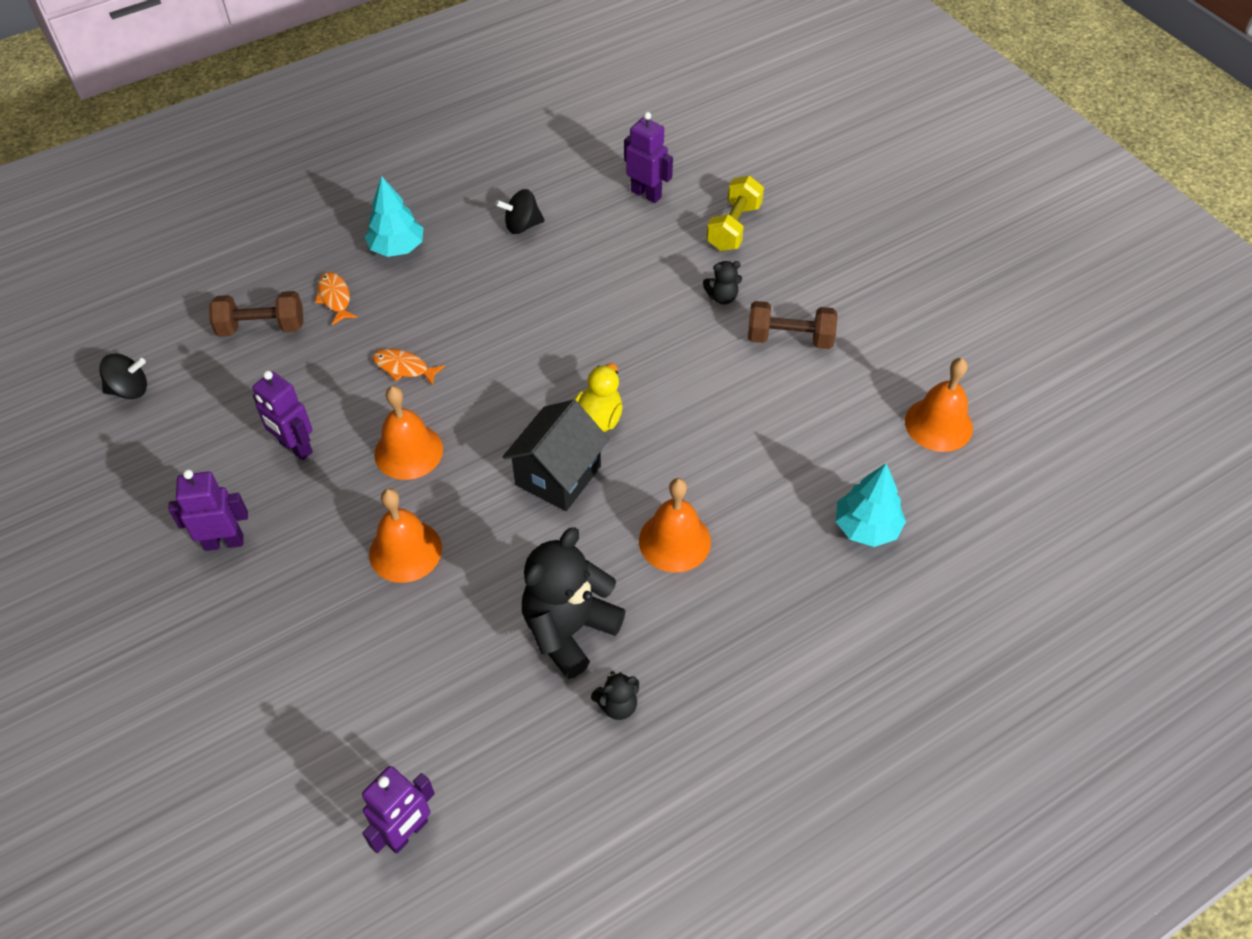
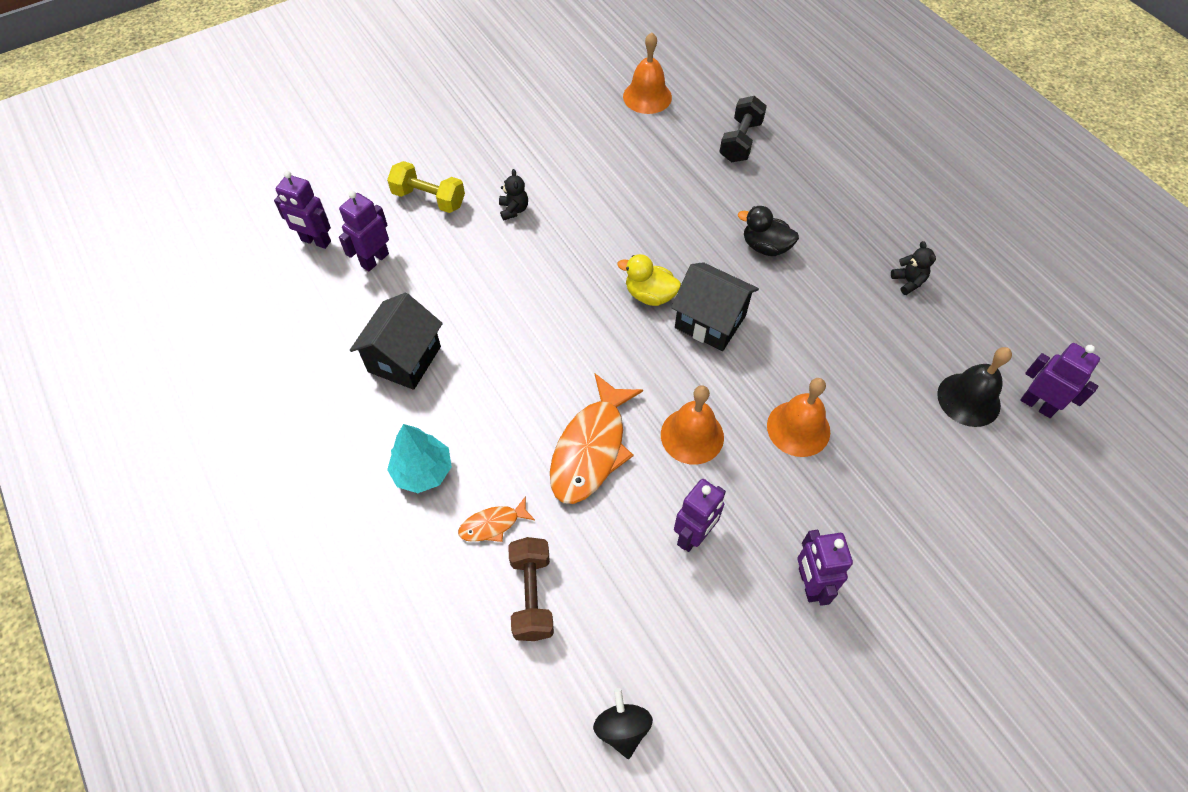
camera: 90 degrees left, 5 degrees up
(404, 368) = (591, 449): orange fish -> orange fish, size x2.04
(424, 745) = (968, 399): none -> black bell
(522, 226) = (404, 359): black spinning top -> black house
(569, 630) = (853, 311): black teddy bear -> none
(669, 150) = (315, 241): none -> purple robot
(674, 541) = (765, 247): orange bell -> black duck
(789, 338) = (562, 170): brown dumbbell -> none
(866, 527) = (740, 141): turquoise tree -> black dumbbell

